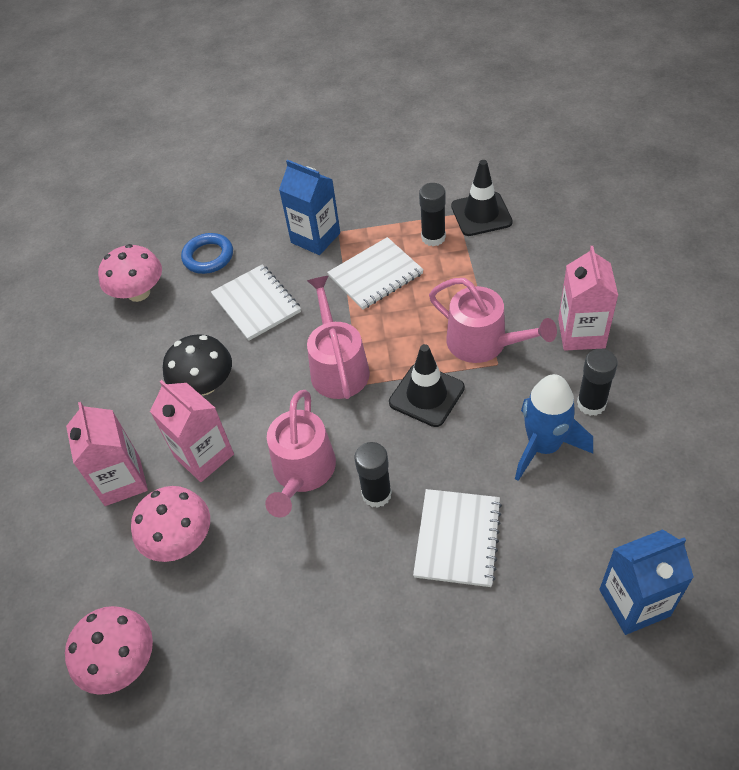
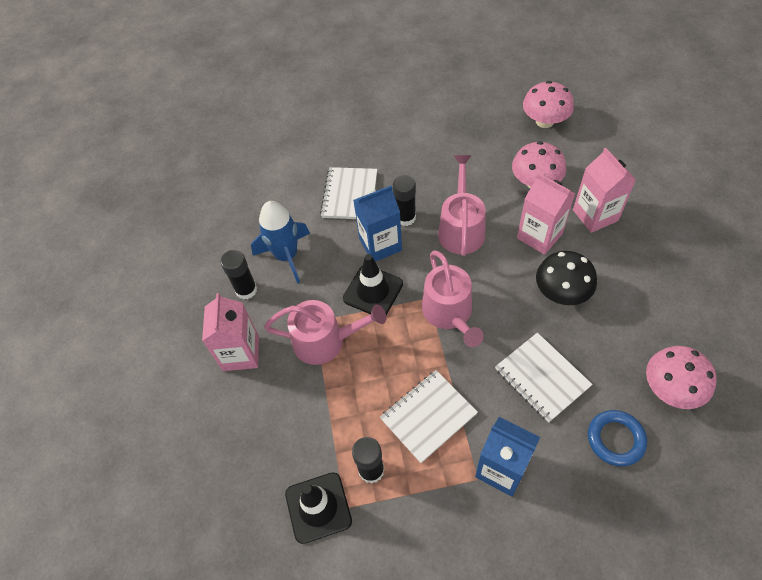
camera: 175 degrees right, 5 degrees up
(483, 343) = (325, 341): pink watering can -> pink watering can turned 150 degrees clockwise
(634, 602) = (248, 169): blue carton -> blue carton (380, 244)

